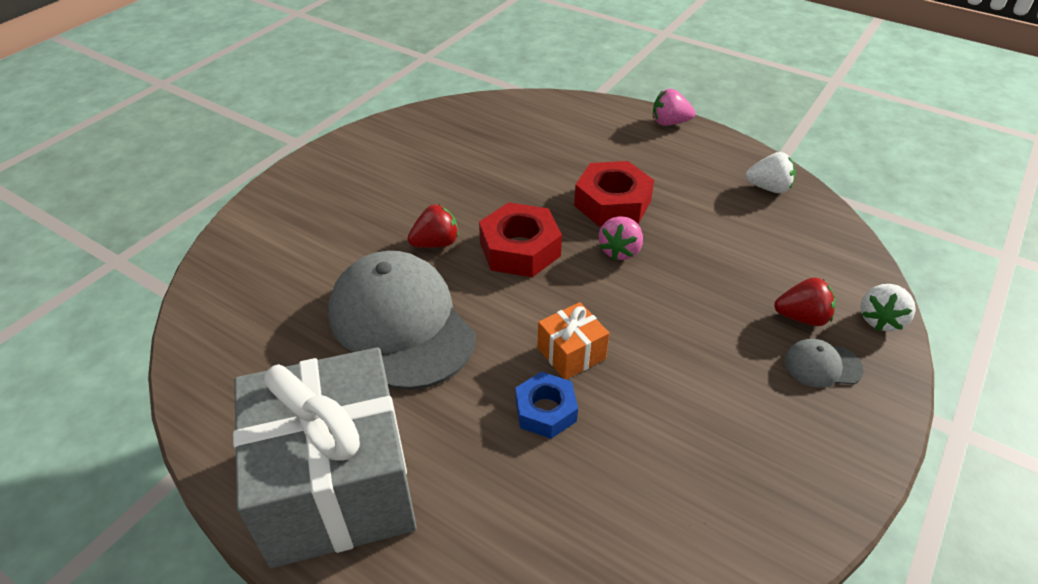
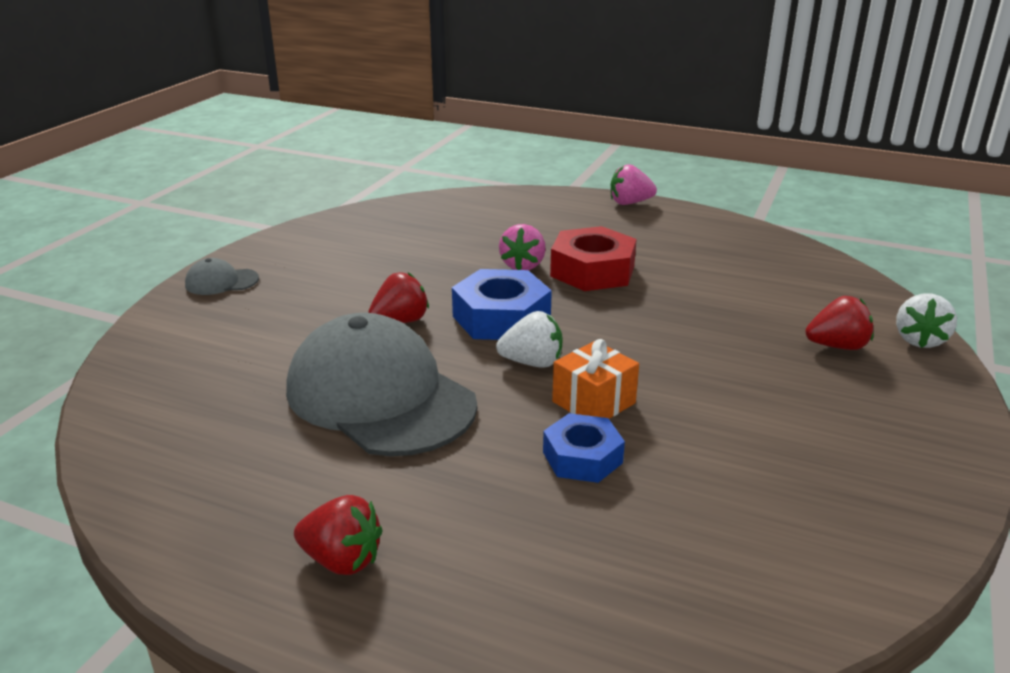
camera: 10 degrees left, 15 degrees down
(336, 485) = (342, 560): grey gift -> red strawberry
(520, 249) = (501, 318): red nut -> blue nut
(620, 251) = (616, 309): pink strawberry -> pink strawberry (523, 265)
(768, 188) = (755, 245): white strawberry -> white strawberry (532, 362)
(822, 365) = (876, 384): grey cap -> grey cap (221, 282)

